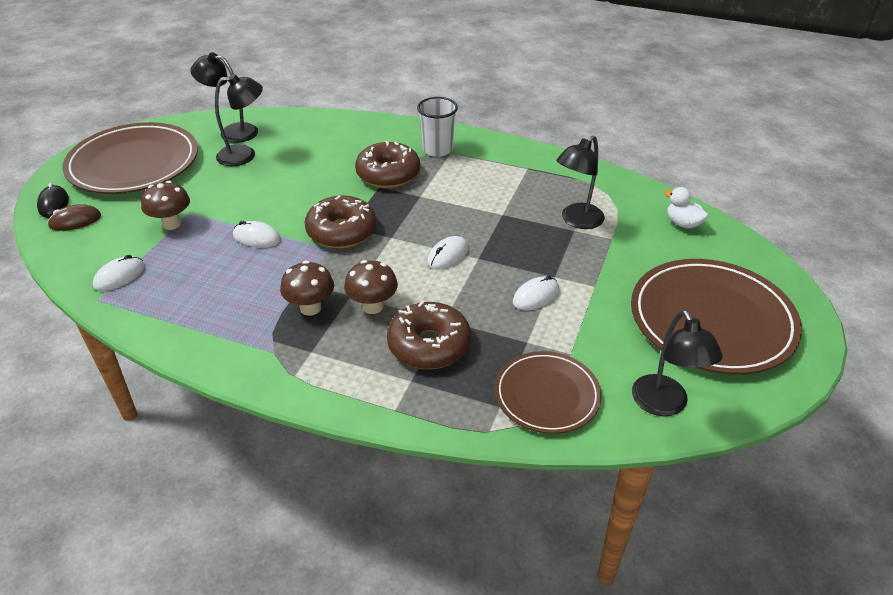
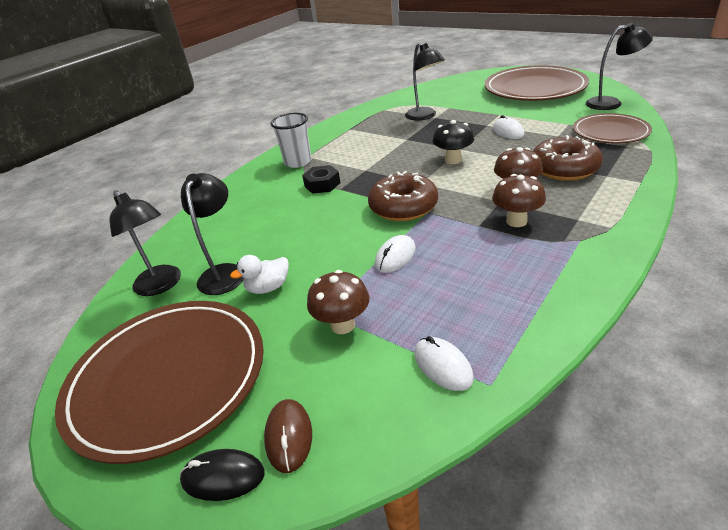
camera: 70 degrees left, 5 degrees down
(232, 132) = (161, 285): black lamp -> black lamp turned 75 degrees counterclockwise
(388, 174) = (322, 184): brown donut -> black nut
(448, 255) = (453, 160): white mouse -> black mushroom
(683, 223) = (439, 89): white duck -> white duck (268, 288)

